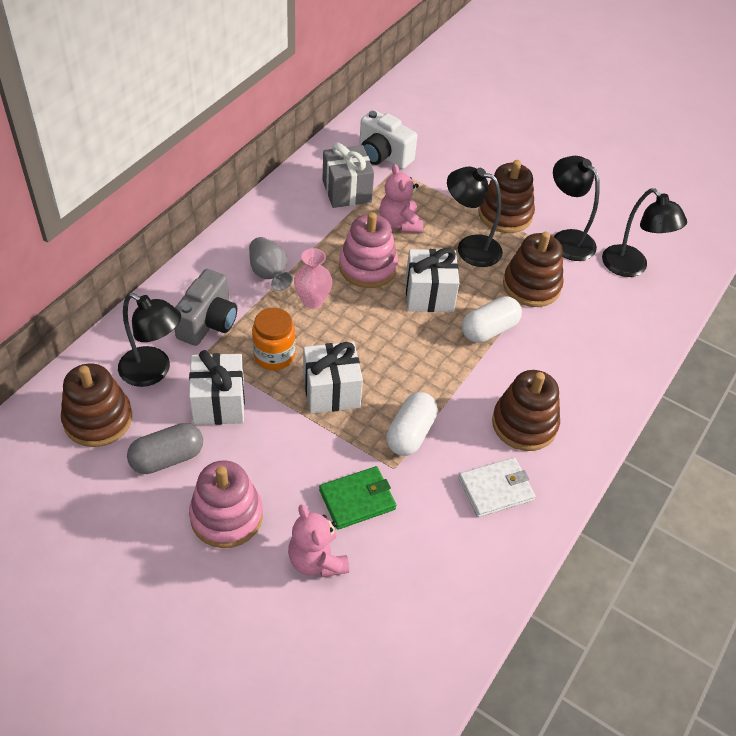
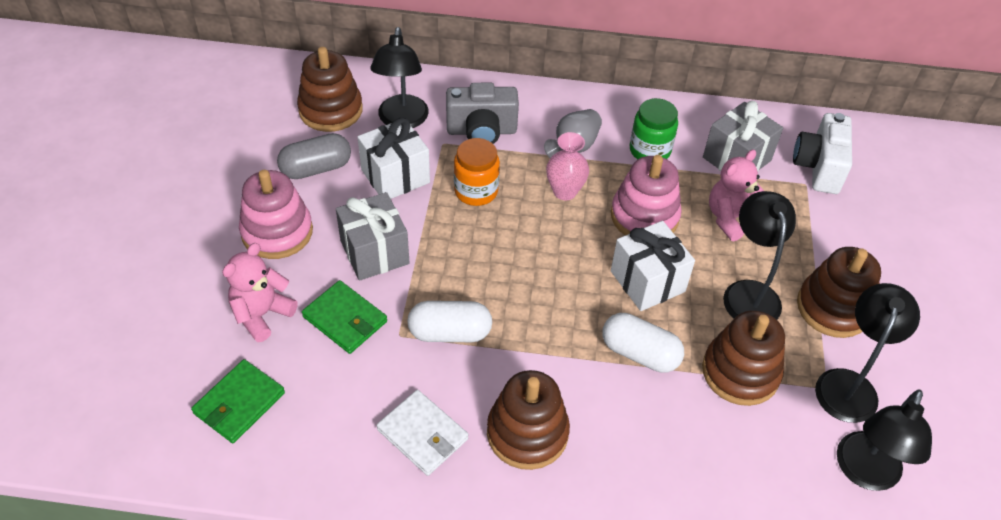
camera: 65 degrees right, 0 degrees up
(167, 458) = (316, 168): grey capsule -> grey capsule turned 60 degrees counterclockwise
(297, 451) = (374, 252): none -> grey gift
(305, 232) = (649, 150): none -> green jar
(331, 391) = (461, 250): white gift -> none
(404, 609) = (239, 403): none -> green wallet

